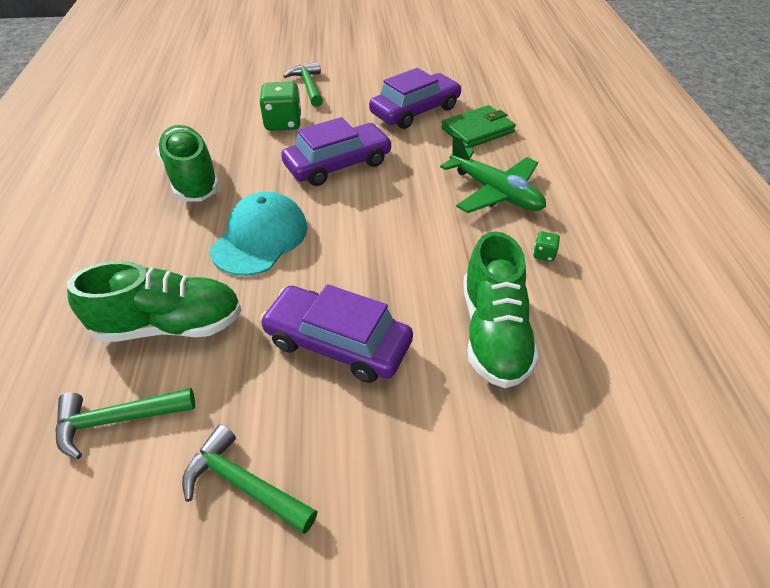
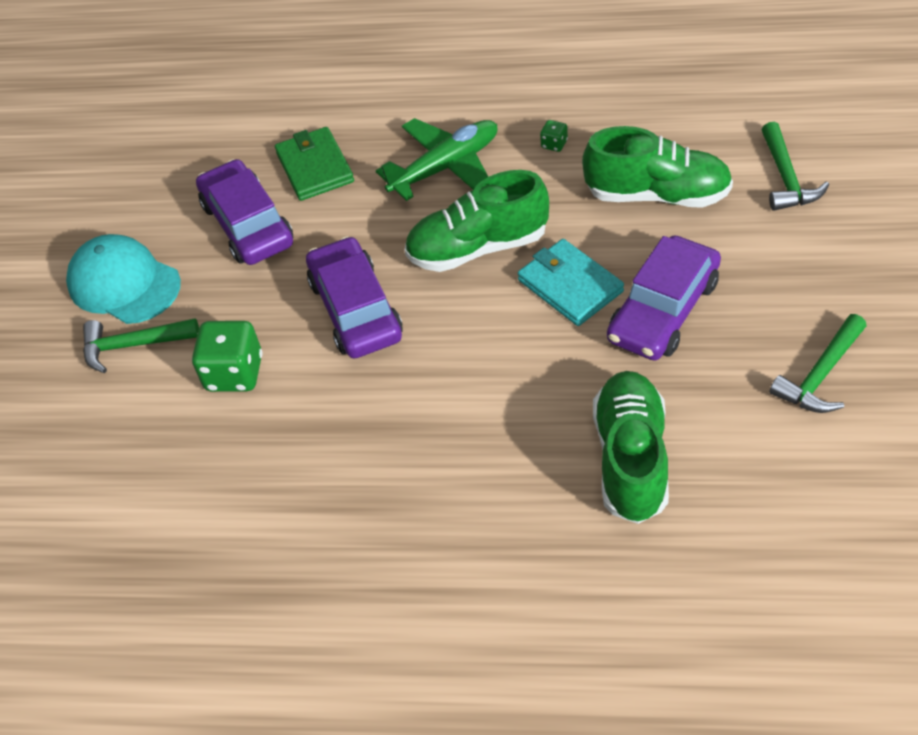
camera: 75 degrees left, 5 degrees up
(117, 420) = (755, 484): green hammer -> green hammer (786, 178)
(192, 178) = (351, 473): green shoe -> green shoe (478, 248)
(260, 238) = (493, 385): turquoise cap -> turquoise cap (124, 283)
(366, 275) = (570, 286): none -> turquoise wallet

